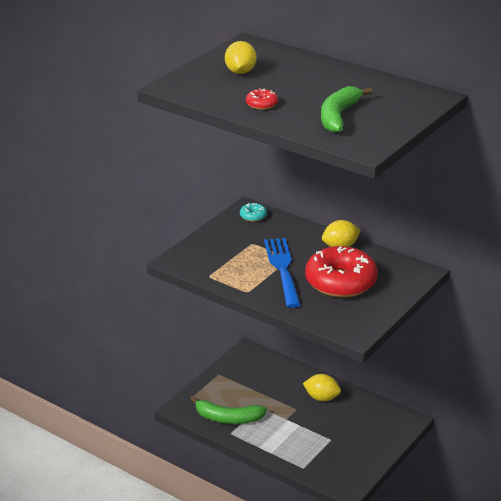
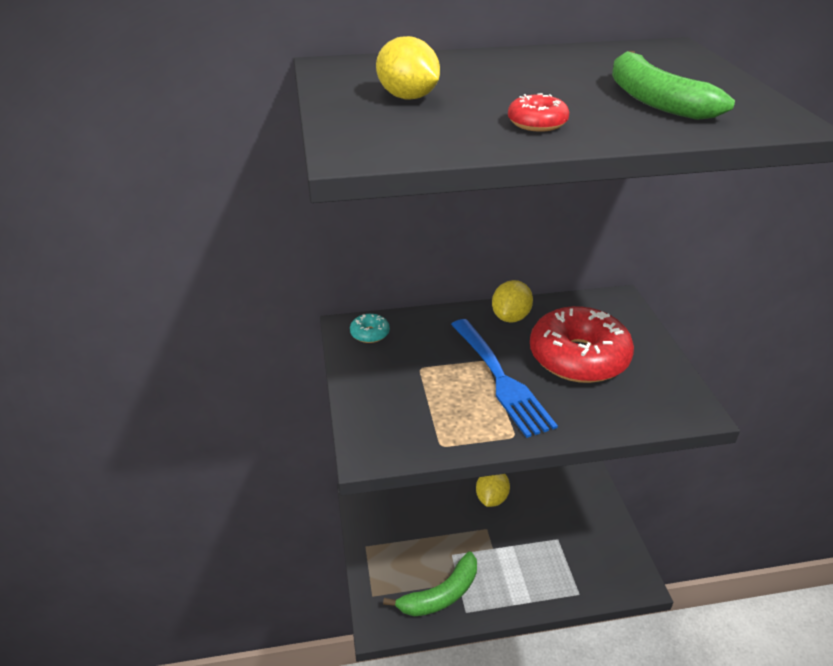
camera: 45 degrees left, 5 degrees up
(282, 269) = (501, 379): blue fork -> blue fork turned 150 degrees counterclockwise
(321, 398) = (491, 498): yellow lemon -> yellow lemon turned 45 degrees counterclockwise

